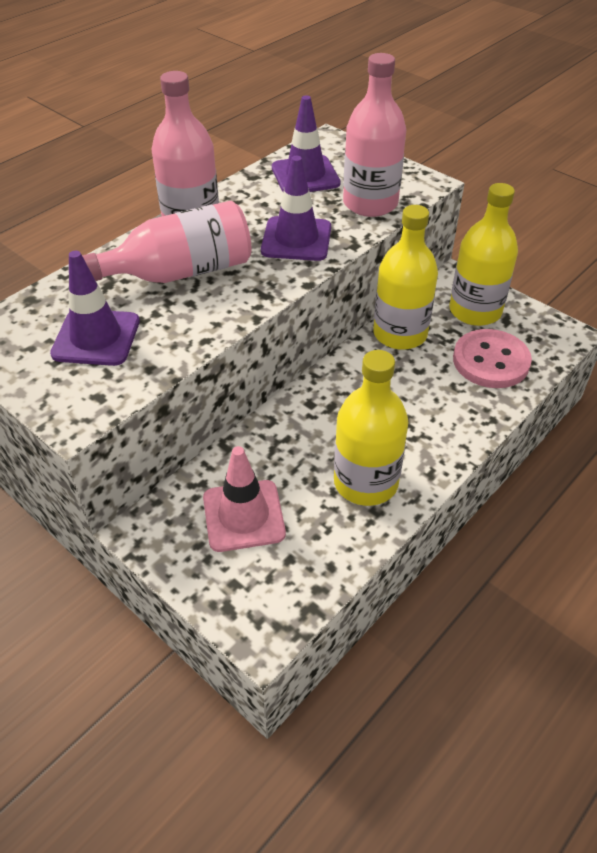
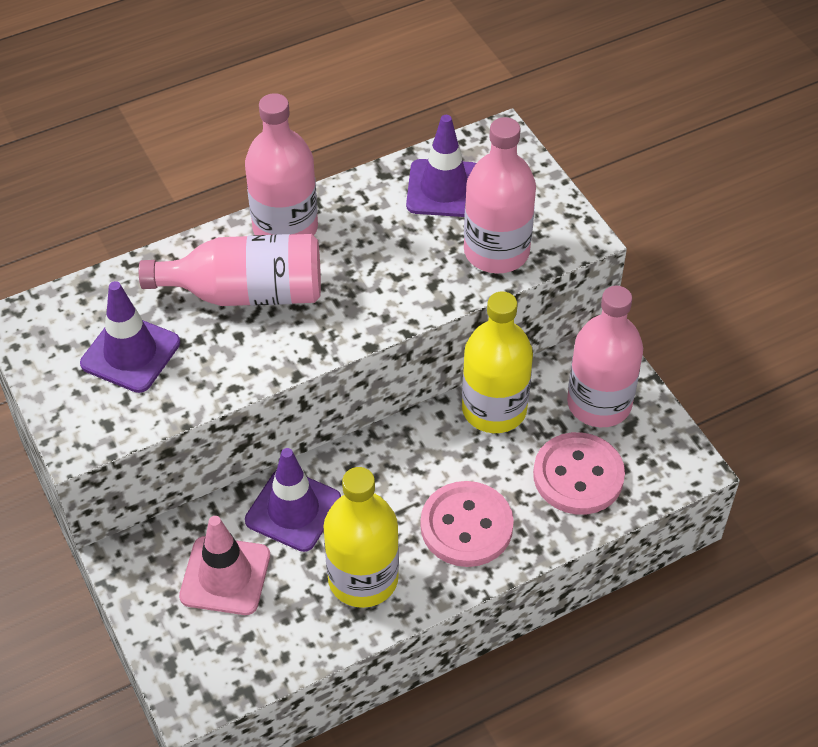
camera: 20 degrees right, 5 degrees up
(296, 239) = (387, 281): purple traffic cone -> purple traffic cone (293, 510)
(427, 419) = (466, 526): none -> pink button
(475, 311) = (599, 403): yellow bottle -> pink bottle

